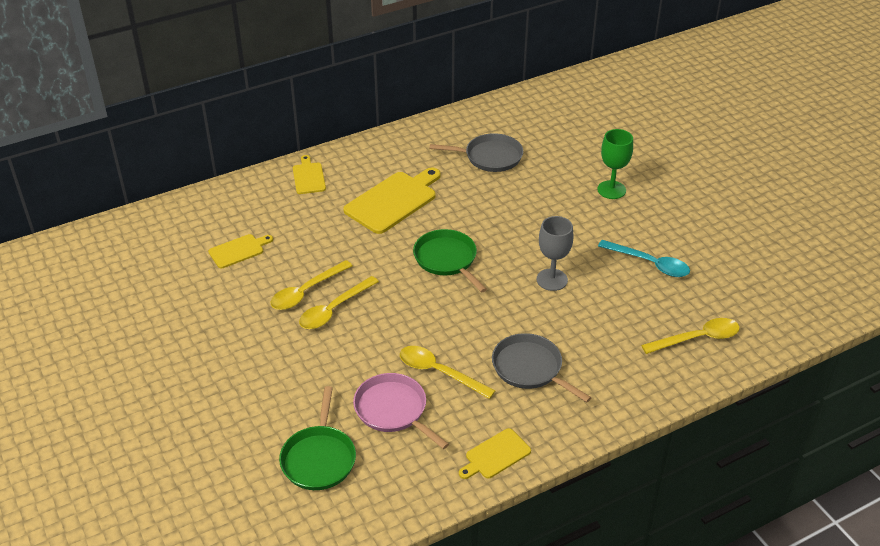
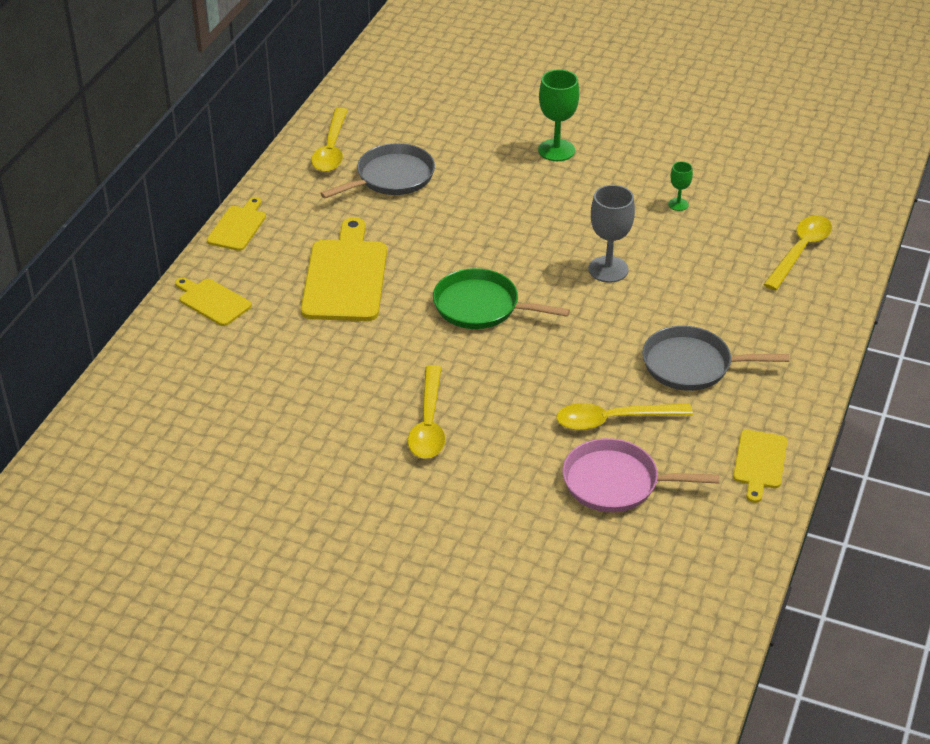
camera: 40 degrees left, 0 degrees up
(238, 250) = (237, 424): yellow cutting board -> yellow cutting board (238, 226)
(306, 292) = (374, 423): yellow spoon -> yellow spoon (331, 149)
(319, 458) = (604, 573): green pan -> none
(649, 264) = (678, 204): turquoise spoon -> green goblet

